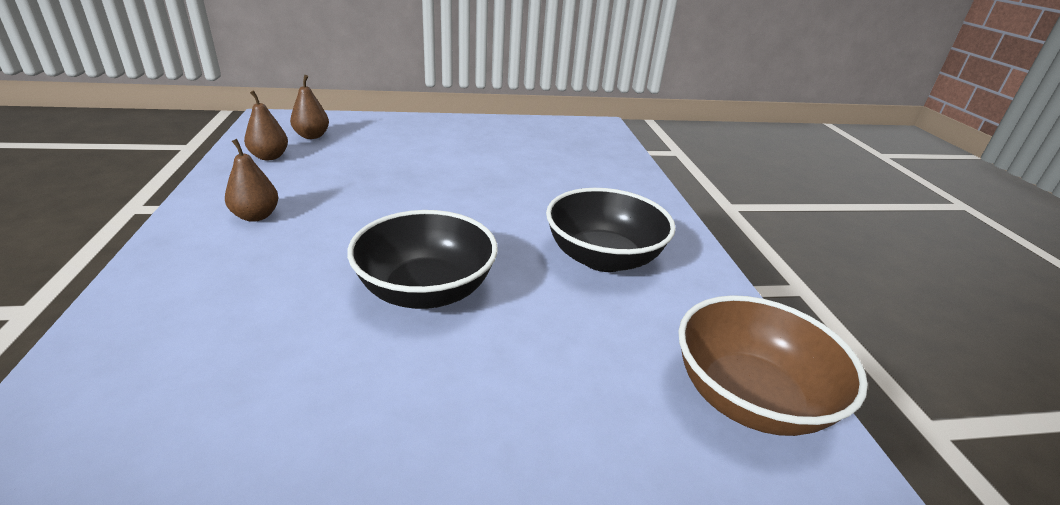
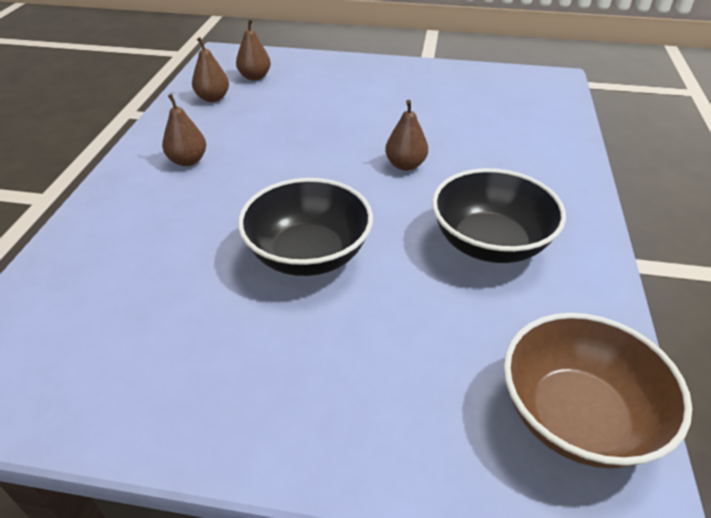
camera: 20 degrees right, 10 degrees up
(496, 200) = (405, 165): none -> brown pear

